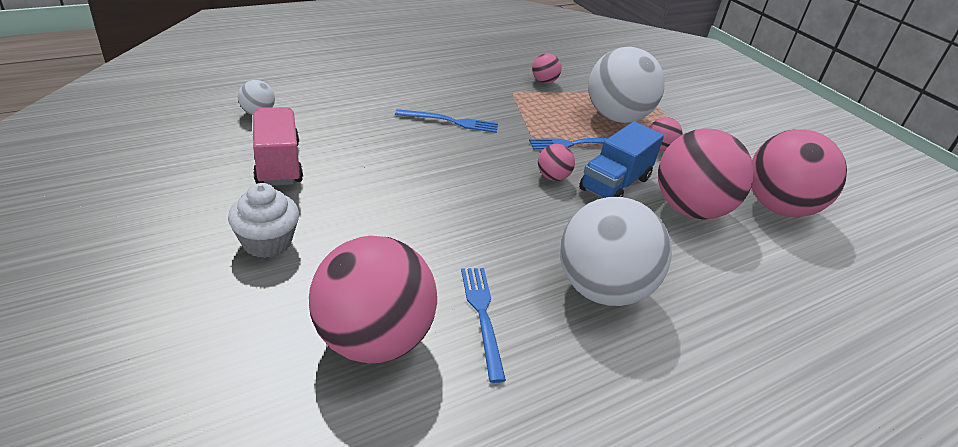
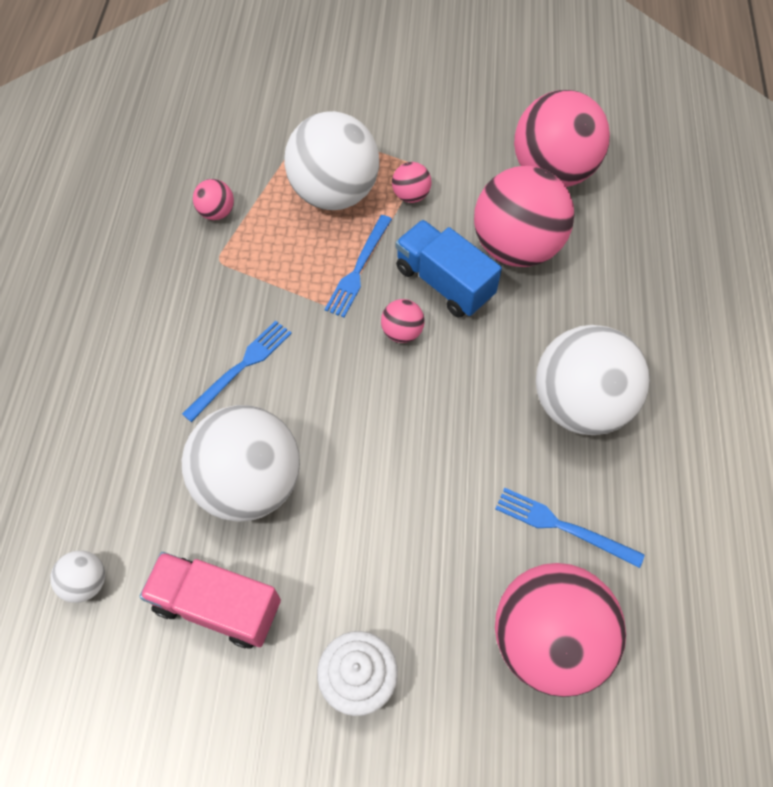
camera: 50 degrees left, 25 degrees up
(375, 149) = (250, 482): none -> white ball
(615, 184) = (444, 282): blue truck -> blue truck turned 150 degrees clockwise

